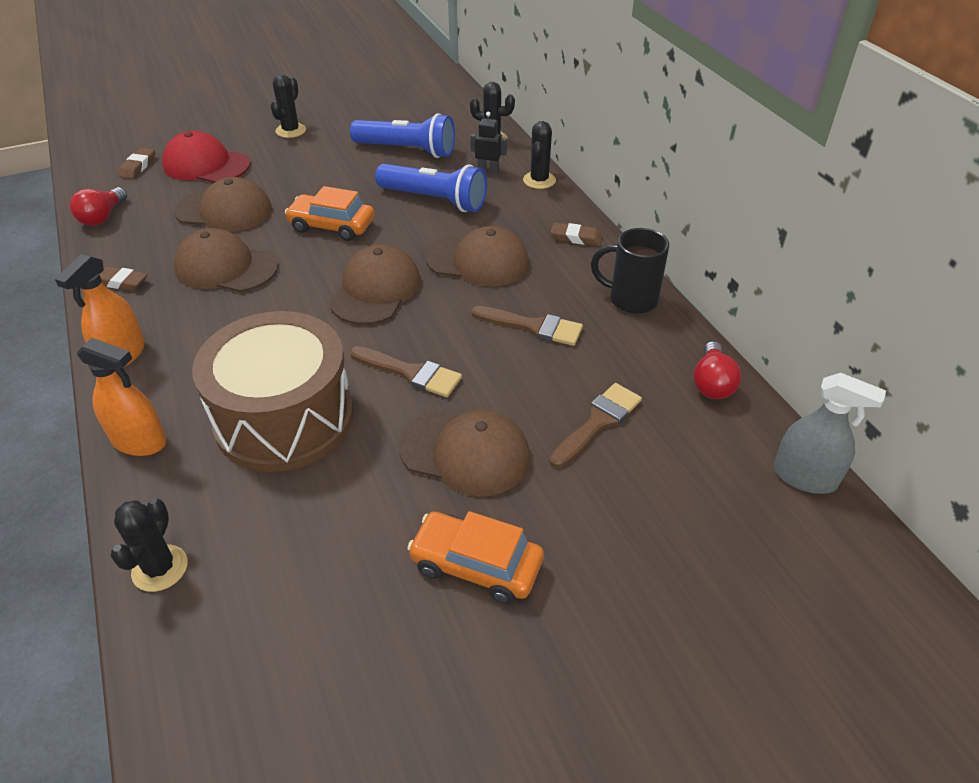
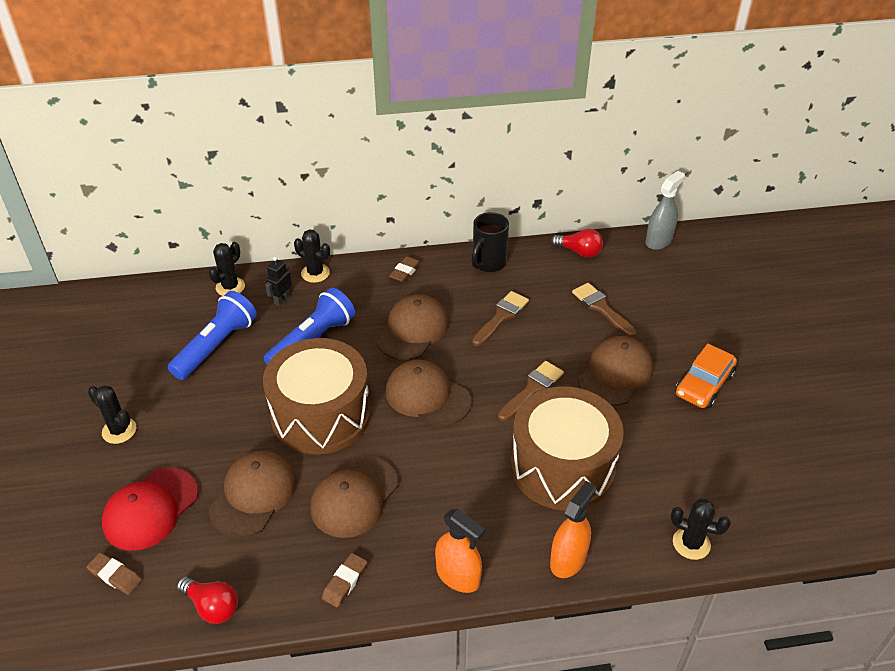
camera: 75 degrees left, 0 degrees up
(332, 226) = (321, 414): orange car -> brown drum

